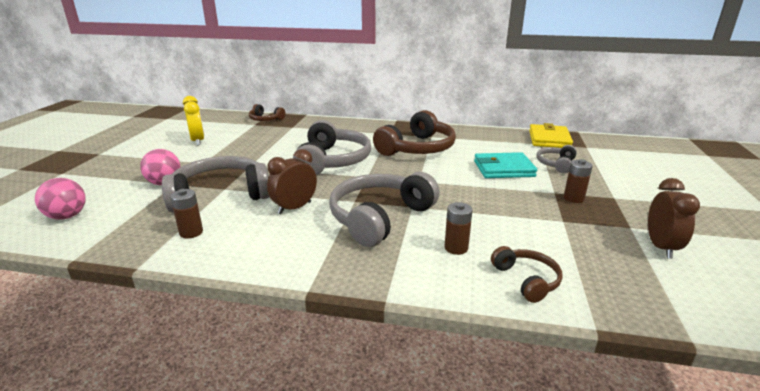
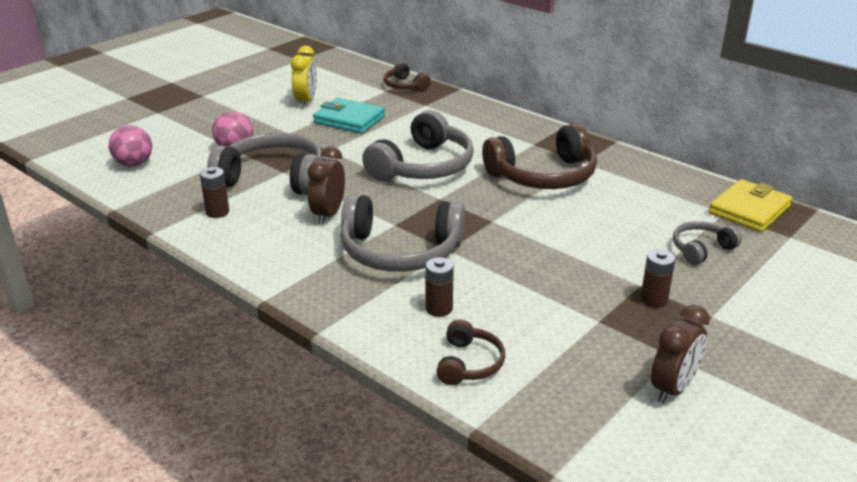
camera: 30 degrees right, 5 degrees up
(294, 208) = (328, 214): brown clock -> brown clock turned 60 degrees counterclockwise
(379, 217) = (400, 251): grey headphones -> grey headphones turned 150 degrees counterclockwise
(503, 169) = (618, 235): turquoise wallet -> turquoise wallet (349, 120)

